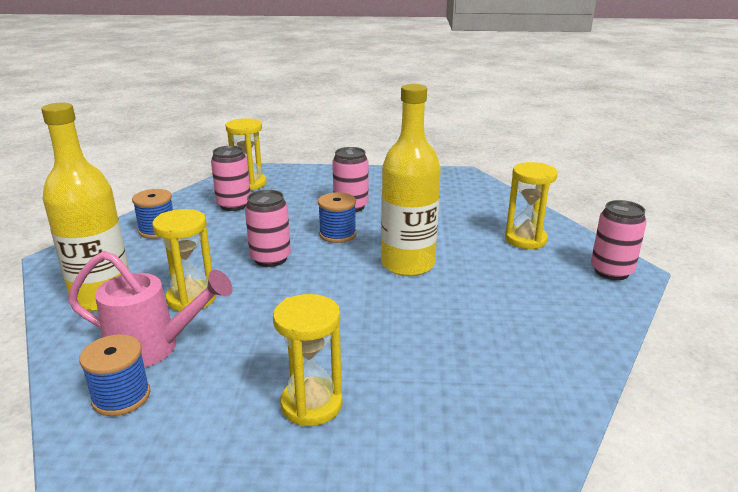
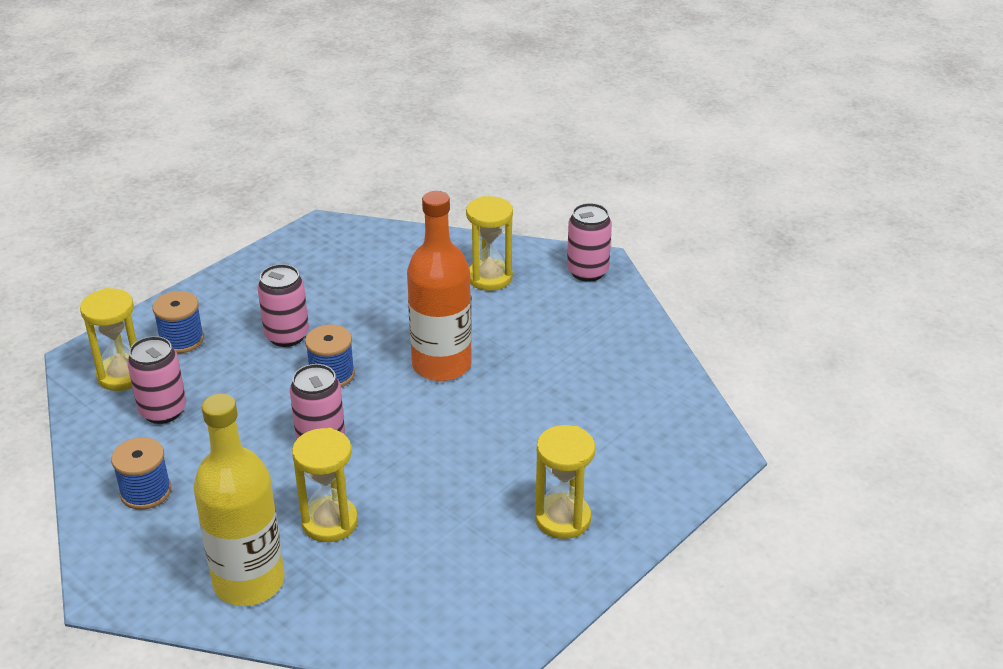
camera: 50 degrees left, 10 degrees up
(121, 397) = (436, 620): blue spool -> blue spool (181, 340)
(153, 348) = (385, 577): pink watering can -> none
(408, 264) = (441, 365): yellow bottle -> orange bottle

